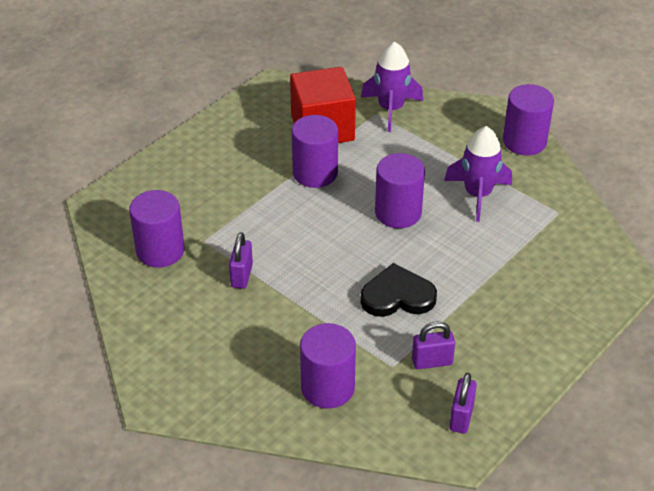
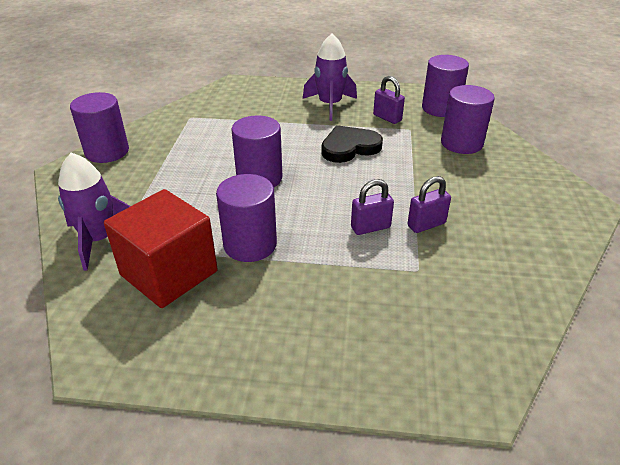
camera: 125 degrees left, 5 degrees down
(160, 251) = (467, 292): purple cylinder -> purple cylinder (440, 108)
(397, 296) = (349, 147): black heart -> black heart turned 105 degrees clockwise
(461, 417) = (412, 98): purple padlock -> purple padlock (370, 227)
(477, 194) = (199, 151): purple rocket -> purple rocket (330, 105)

